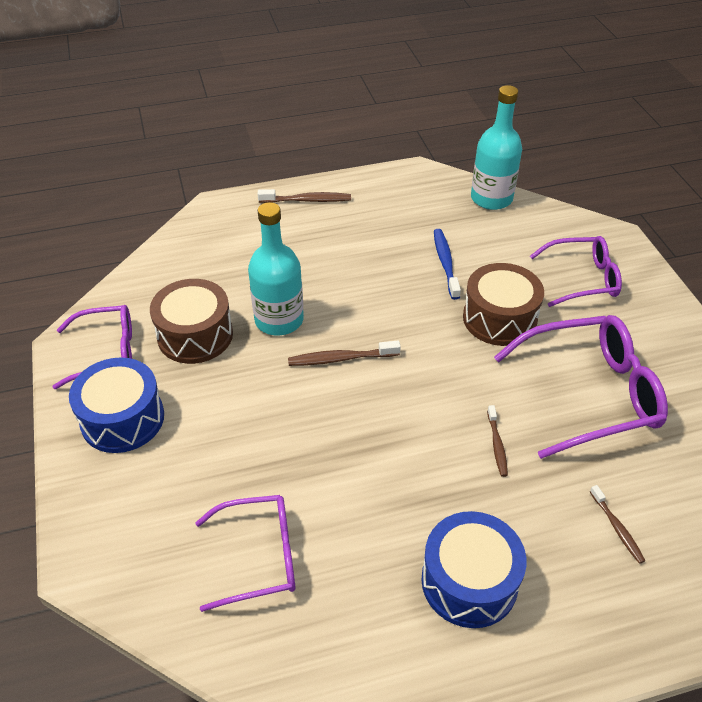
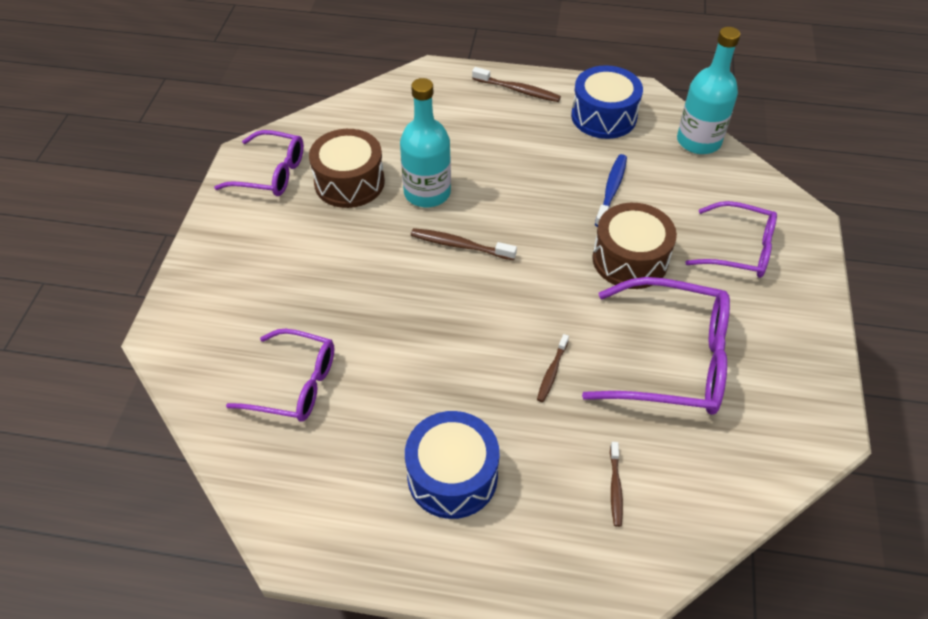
camera: 25 degrees right, 5 degrees up
(122, 419) = (253, 232): blue drum -> blue drum (603, 116)

